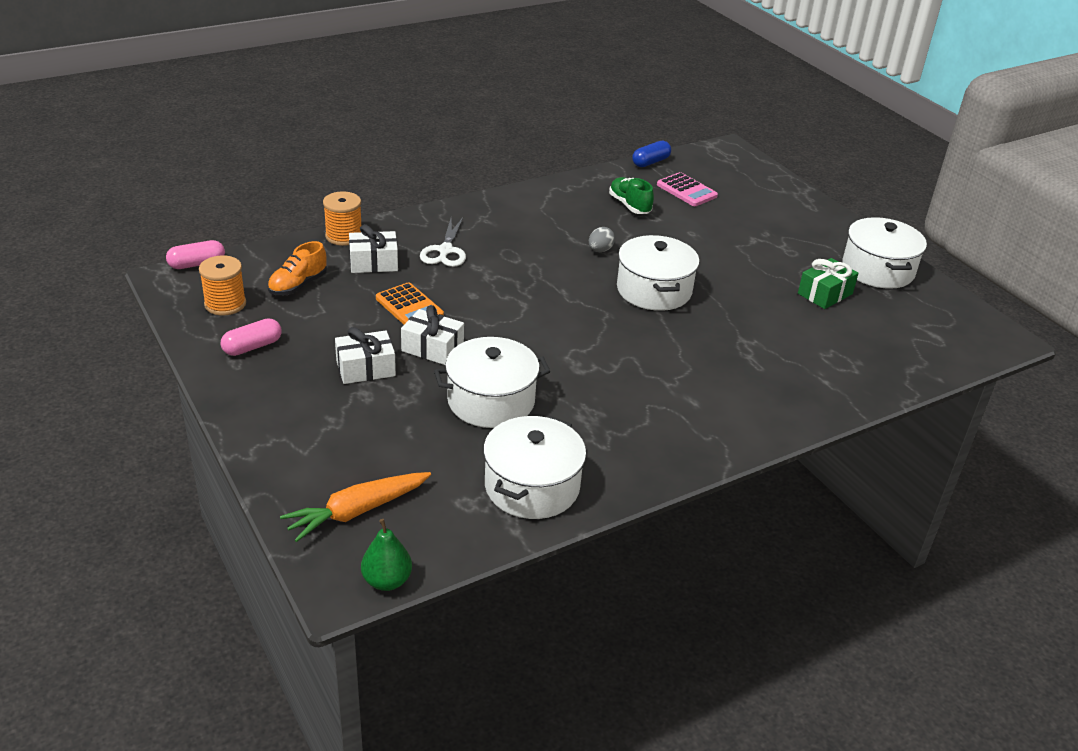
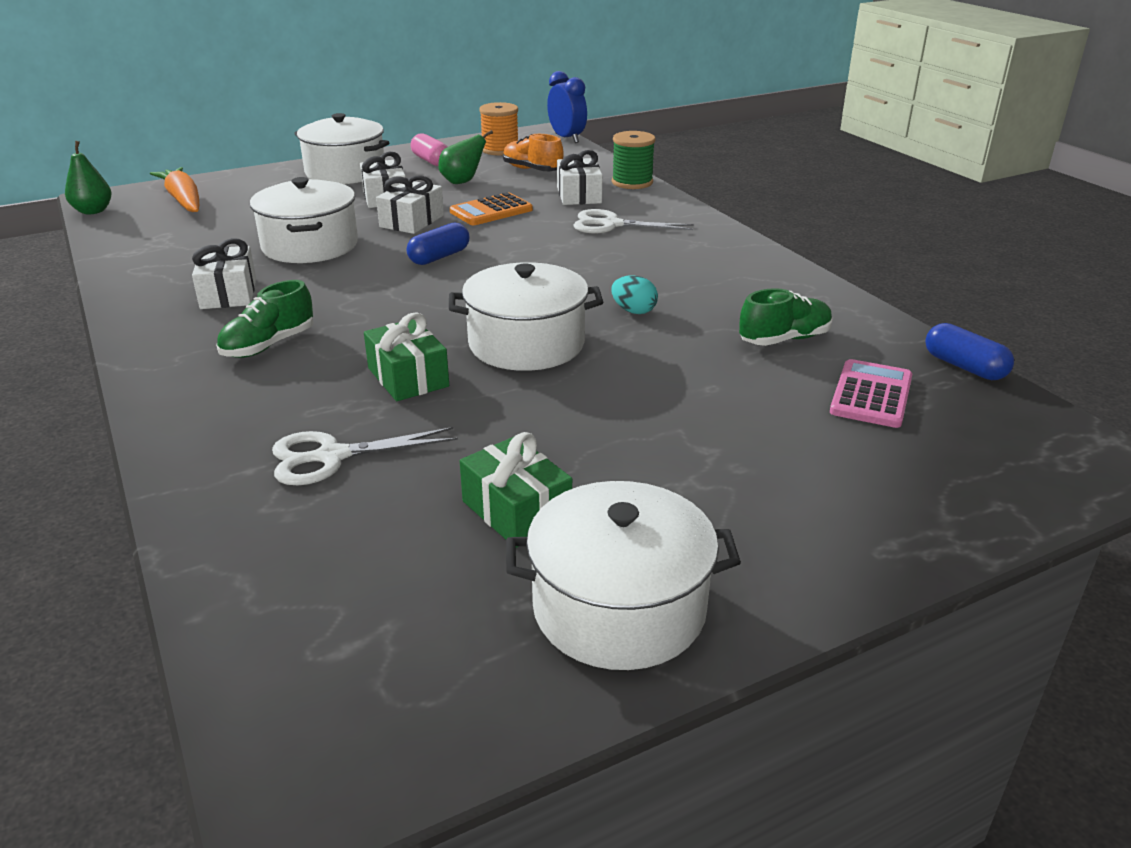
camera: 95 degrees right, 5 degrees down
(197, 264) = (567, 138): pink capsule -> blue clock
(326, 324) = (462, 182): none -> green pear
(344, 236) = (632, 182): orange spool -> green spool
(514, 330) = (439, 257): none -> blue capsule
(532, 486) = (163, 261): white pot -> white pot (345, 172)
(596, 432) = (229, 293): none -> white gift
(600, 250) = (633, 311): grey egg -> turquoise egg
(680, 396) = (268, 345): none -> green shoe
(686, 190) = (871, 395): pink calculator -> pink calculator turned 150 degrees clockwise
(708, 333) = (408, 377): none -> green gift
(802, 353) = (332, 456): none -> white scissors

